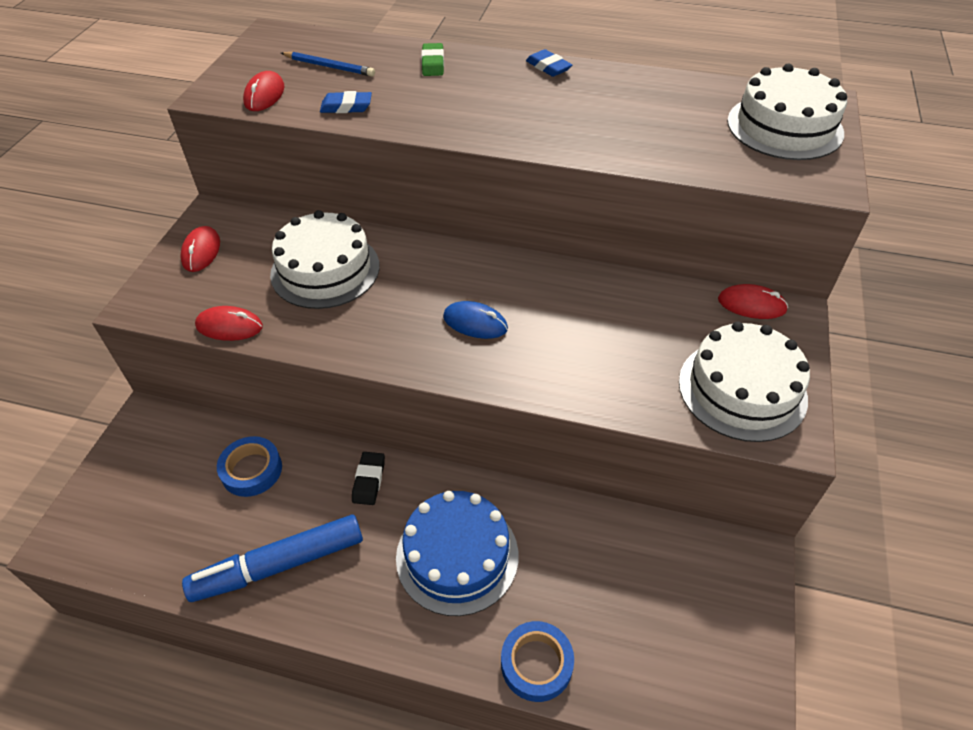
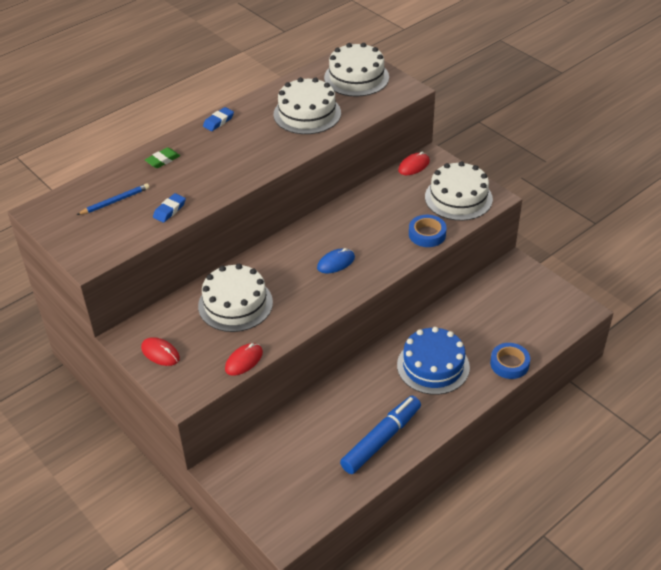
camera: 55 degrees left, 5 degrees down
(251, 470) = (307, 430): blue tape -> blue tape (427, 234)
(264, 95) = (116, 238): red mouse -> none
(279, 564) = (381, 439): blue marker -> blue marker turned 150 degrees counterclockwise
(369, 480) = (358, 381): black eraser -> none
(433, 63) = (163, 160): green eraser -> green eraser turned 75 degrees counterclockwise
(548, 67) = (218, 121): blue eraser -> blue eraser turned 45 degrees counterclockwise
(650, 122) = (307, 113): none -> white cake

